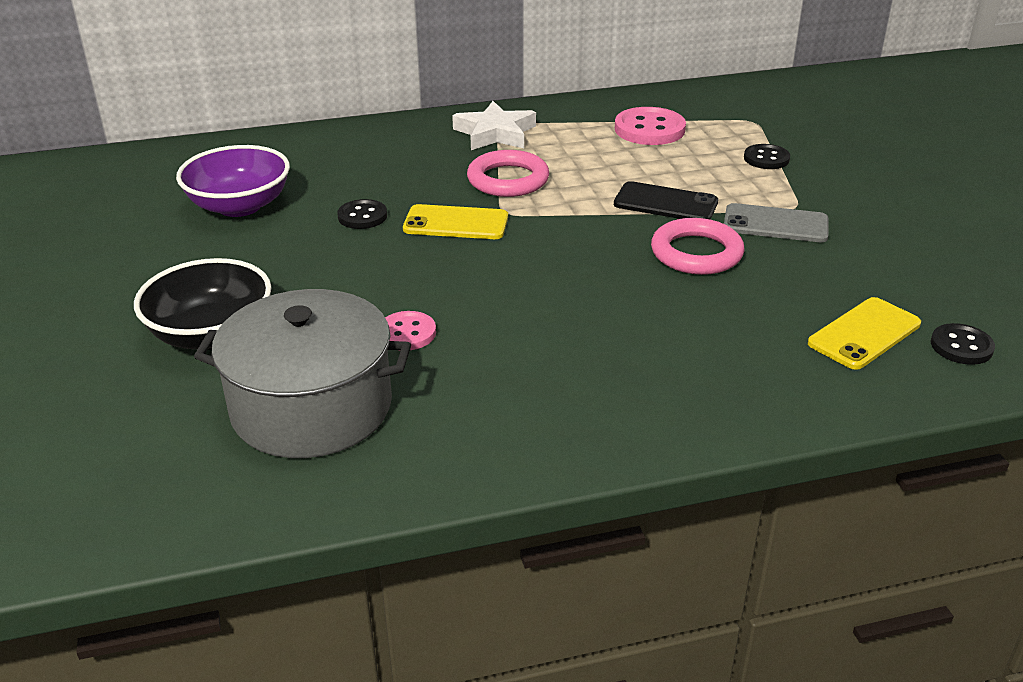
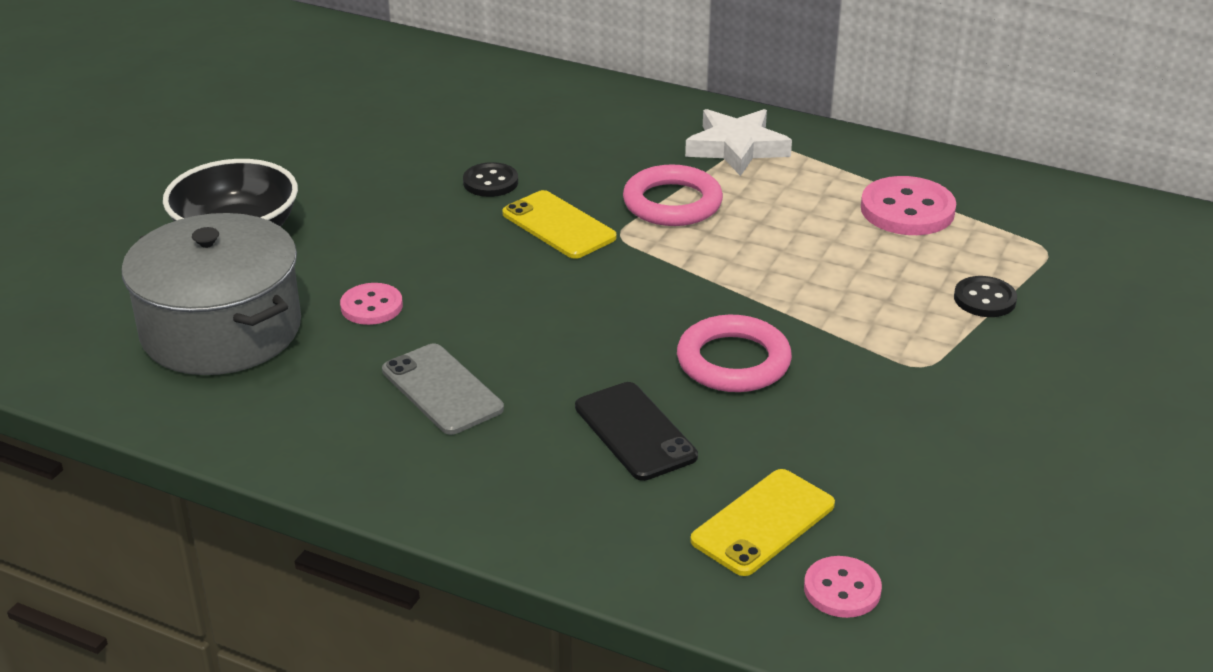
camera: 40 degrees right, 0 degrees up
(239, 206) = (408, 127): purple bowl -> none
(665, 203) = (788, 297): black phone -> black phone (635, 431)
(775, 224) = (867, 373): grey phone -> grey phone (442, 390)
(864, 334) = (763, 523): yellow phone -> yellow phone turned 45 degrees counterclockwise
(961, 346) = (842, 589): black button -> pink button

